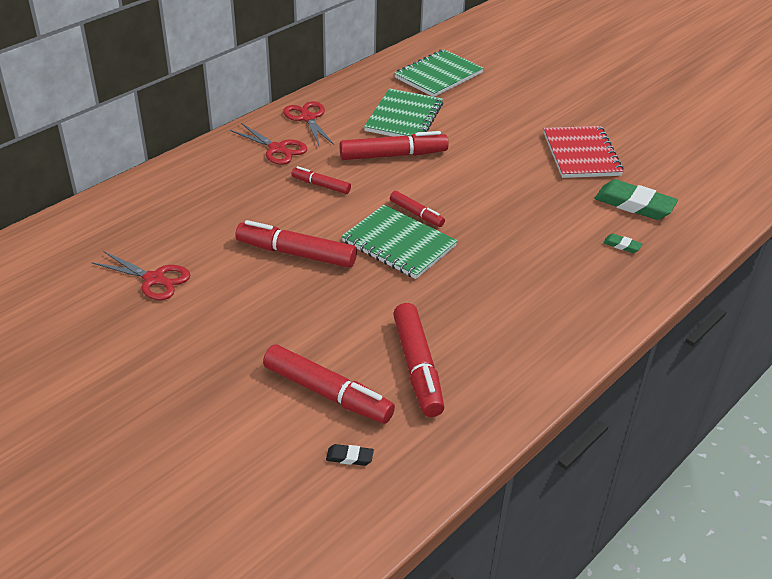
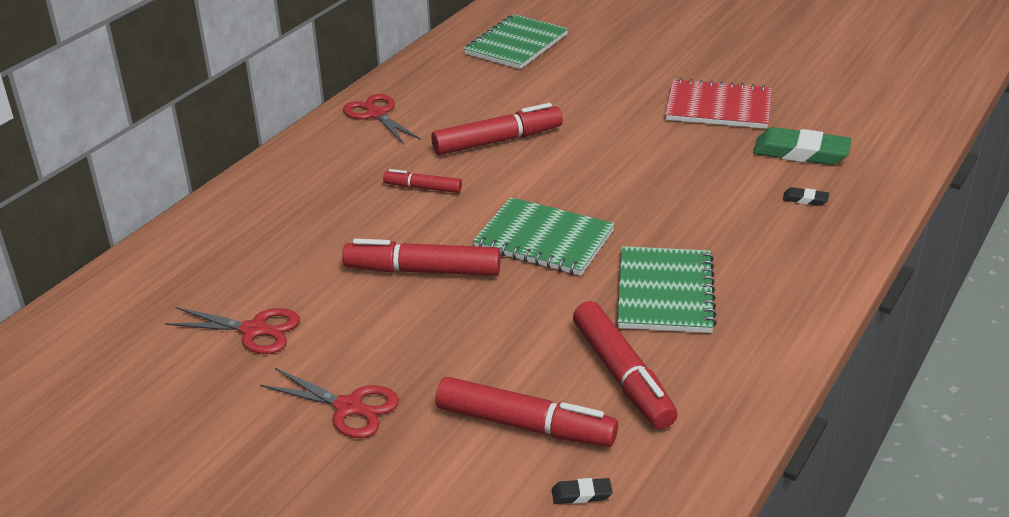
camera: 10 degrees left, 5 degrees down
(277, 149) = (352, 155): red scissors -> red scissors (349, 407)
(404, 117) = (494, 97): green notebook -> green notebook (665, 292)
(416, 214) = (552, 202): red marker -> none
(581, 154) = (718, 107): red notebook -> red notebook turned 60 degrees counterclockwise
(622, 245) = (805, 199): green eraser -> black eraser

